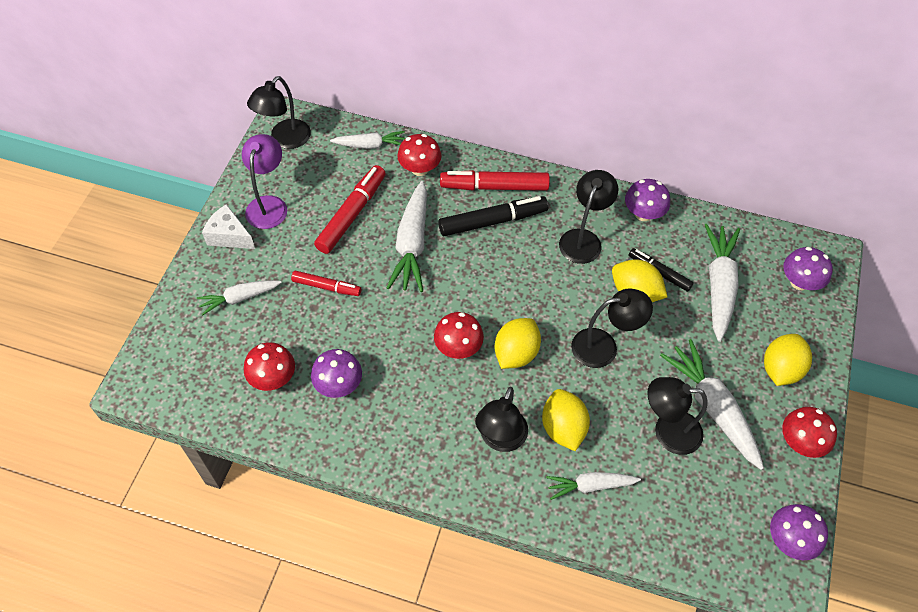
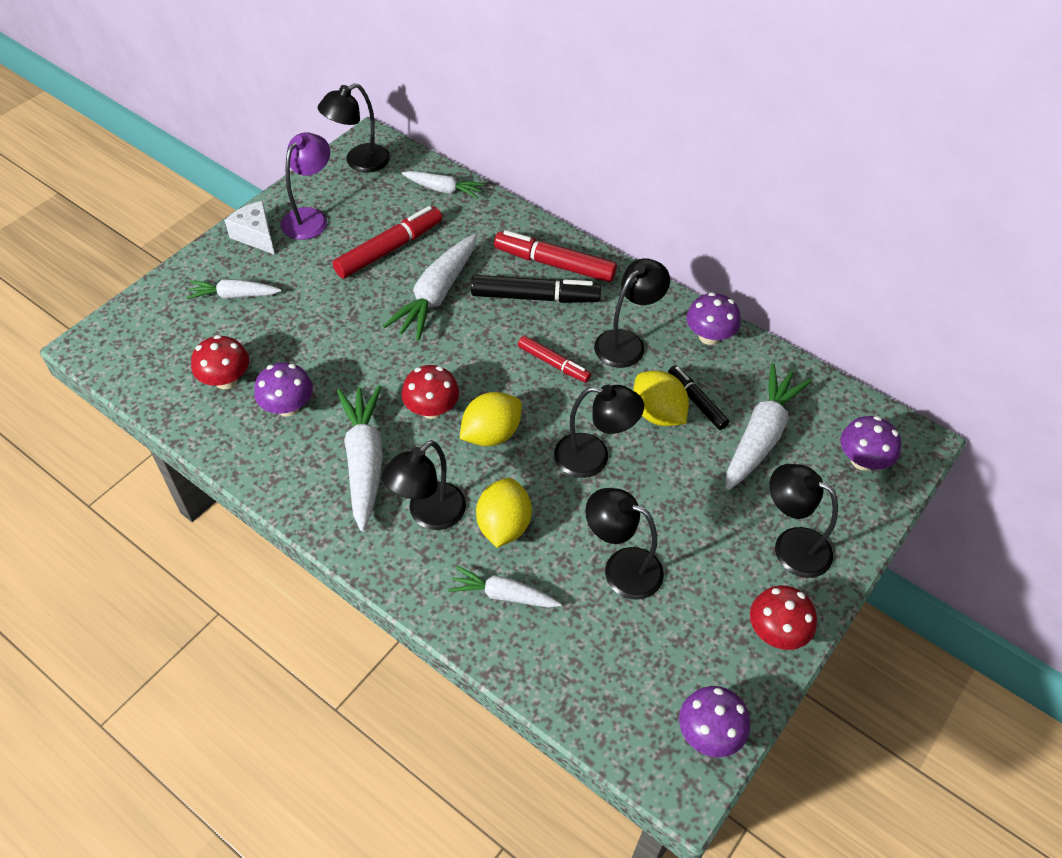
camera: 20 degrees right, 5 degrees down
(326, 287) = (326, 310): red marker -> red marker (553, 363)
(419, 169) = (483, 225): red mushroom -> none
(712, 407) = (687, 559): white carrot -> white carrot (364, 461)
(780, 369) = (791, 546): yellow lemon -> black lamp

